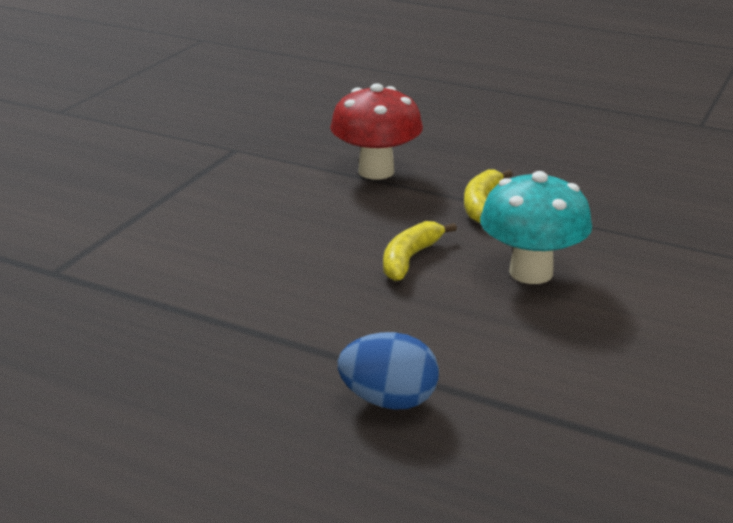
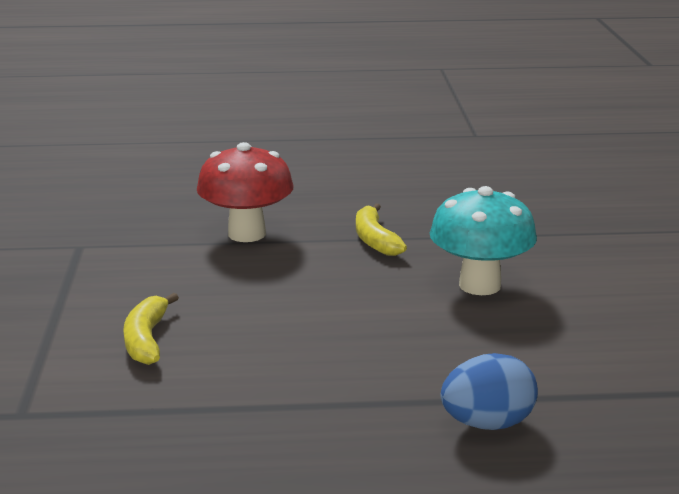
camera: 30 degrees left, 5 degrees down
(410, 259) = (367, 302): yellow banana -> yellow banana (146, 340)

